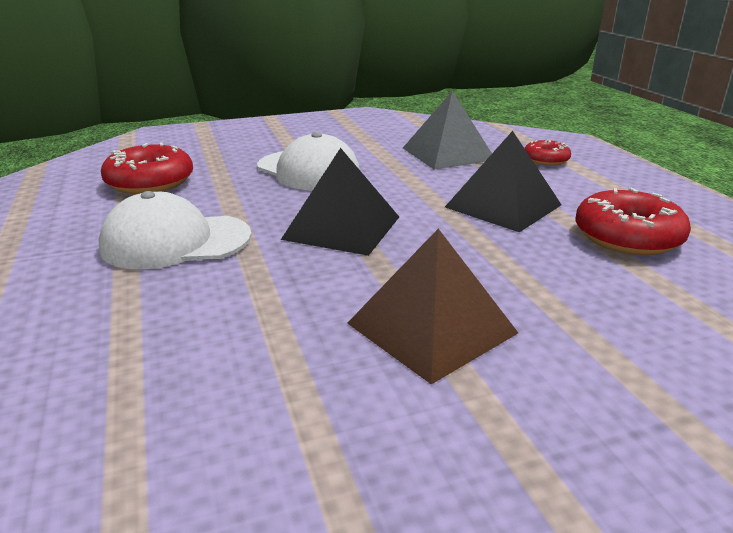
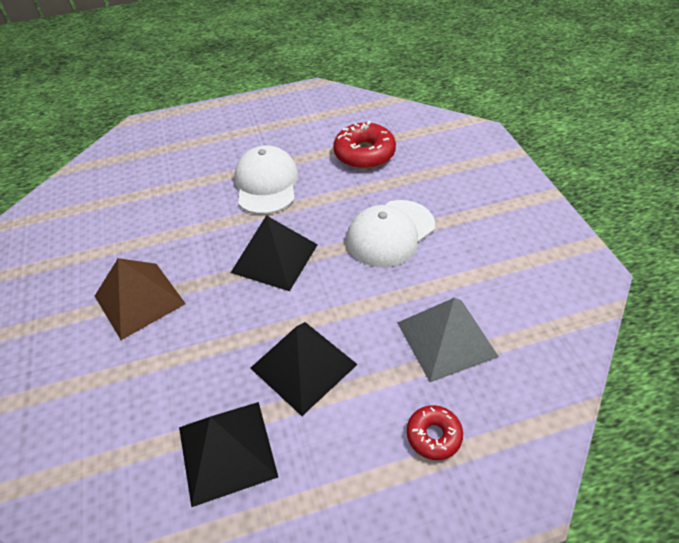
camera: 95 degrees right, 20 degrees up
(627, 237) = (227, 451): red donut -> black pyramid

